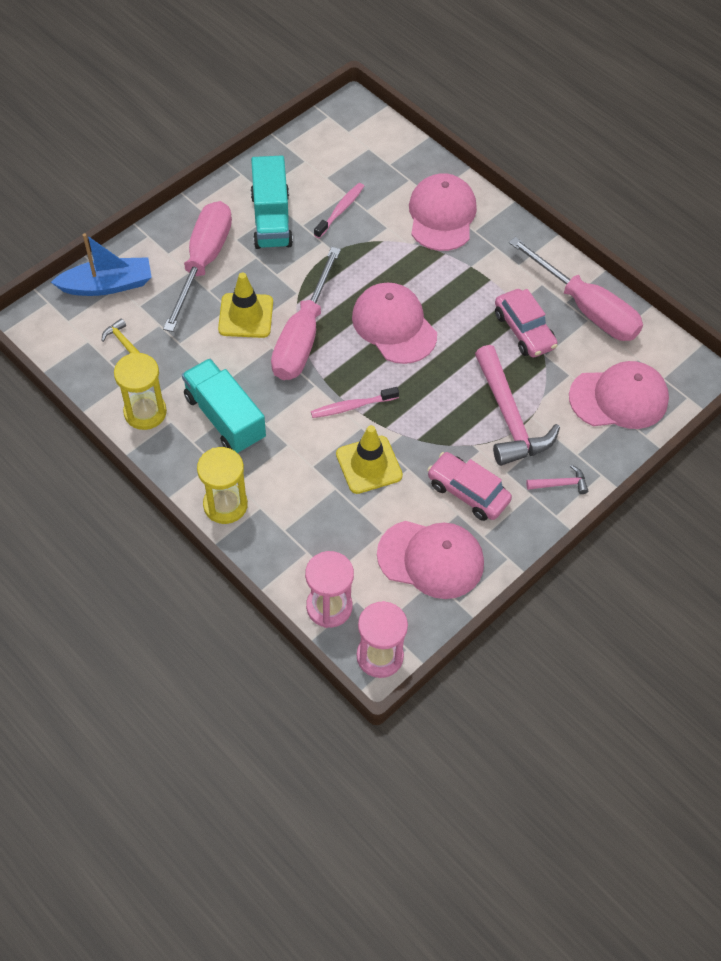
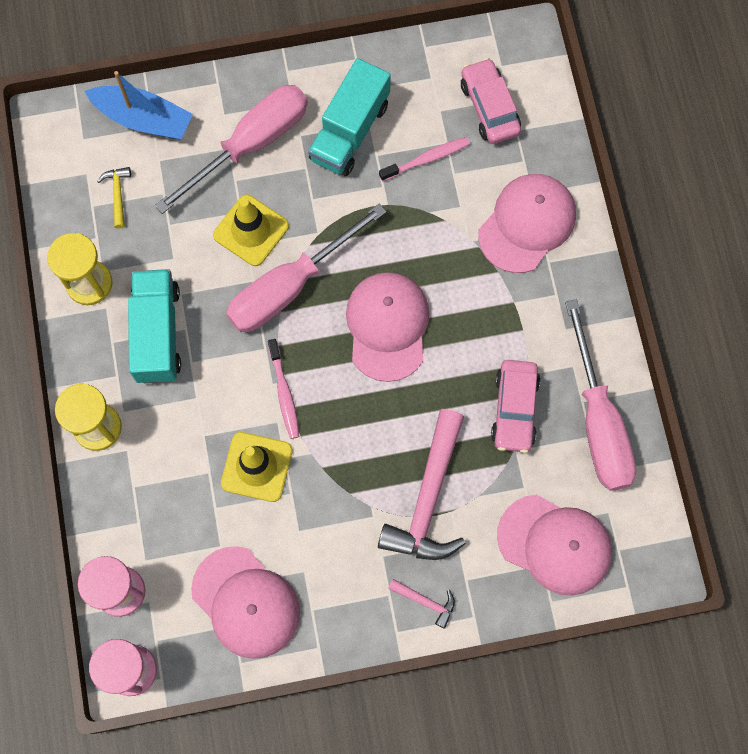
camera: 35 degrees right, 15 degrees up
(352, 406) = (284, 393): pink toothbrush -> pink toothbrush turned 120 degrees counterclockwise
(467, 492) = (329, 554): pink car -> pink car (489, 107)

